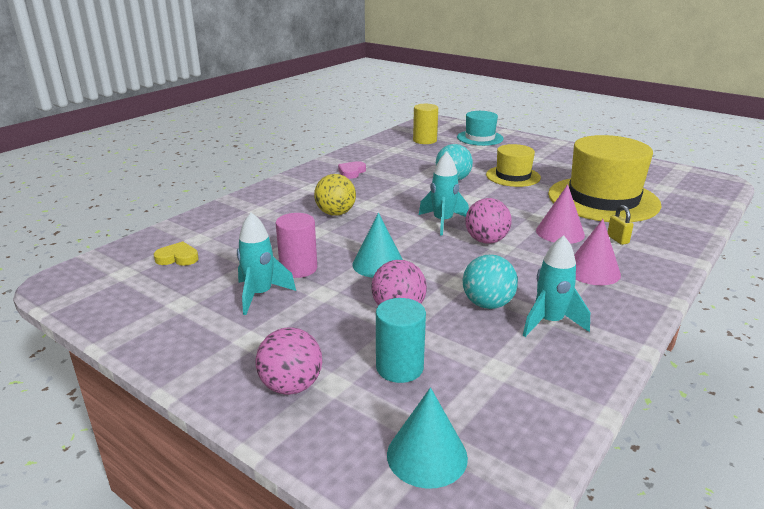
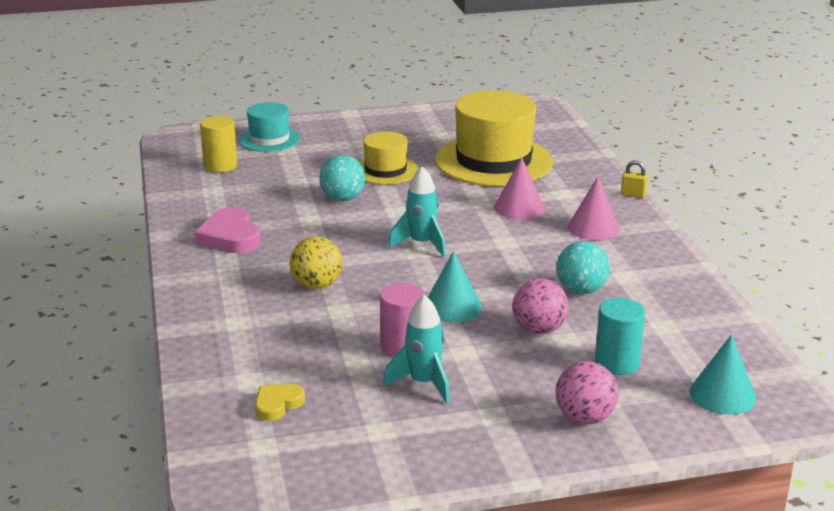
camera: 50 degrees left, 0 degrees up
(351, 172) = (230, 237): pink heart -> pink heart, size x1.68
(486, 241) = (485, 242): pink ball -> none
(549, 322) = (636, 279): turquoise rocket -> none
(617, 239) = (564, 193): yellow padlock -> yellow padlock (633, 195)

